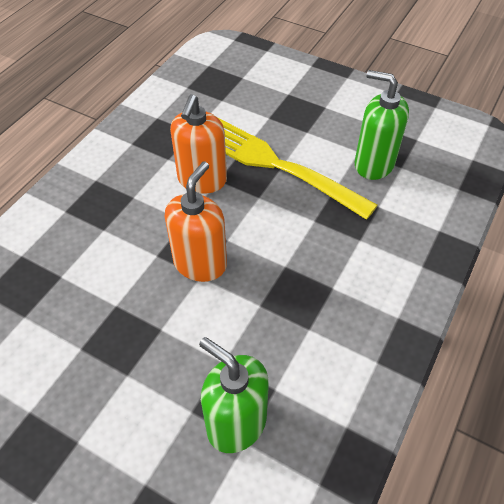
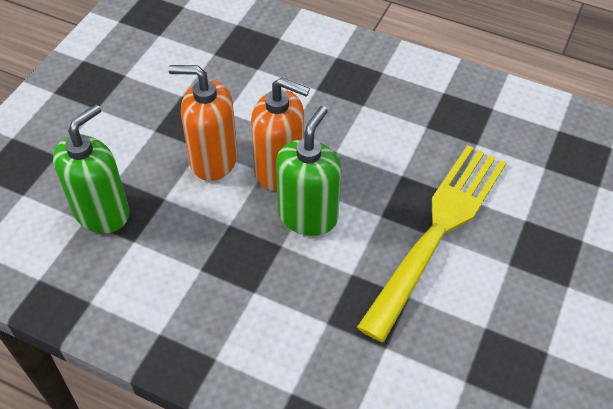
camera: 85 degrees right, 0 degrees up
(202, 180) = (398, 160): orange soap dispenser -> orange soap dispenser (213, 160)
(373, 164) = (463, 344): green soap dispenser -> green soap dispenser (308, 216)

